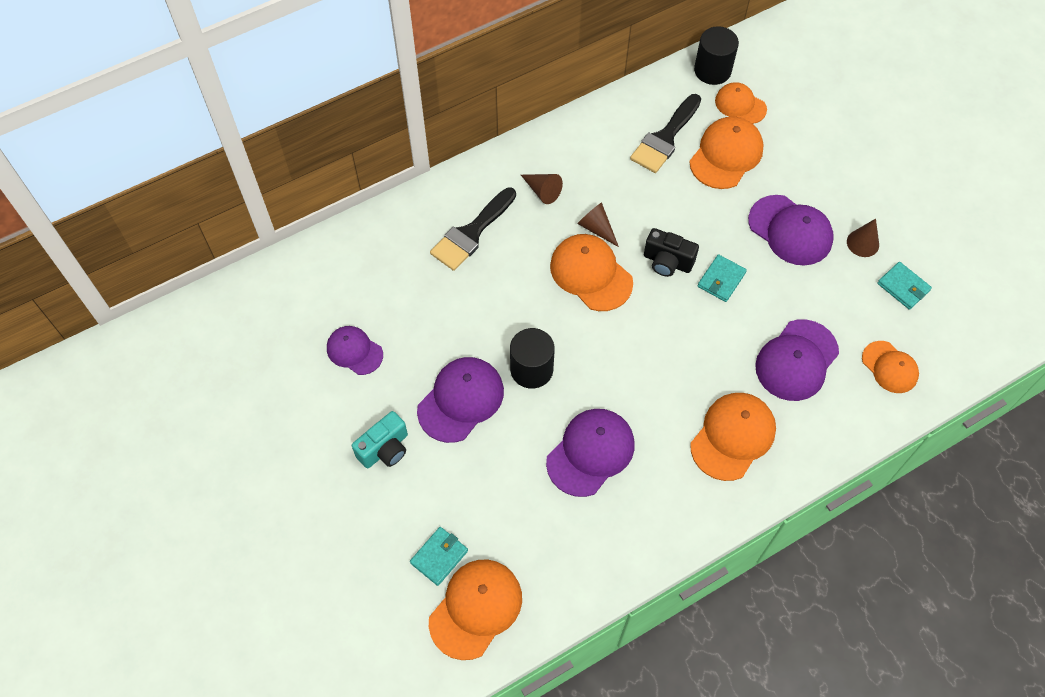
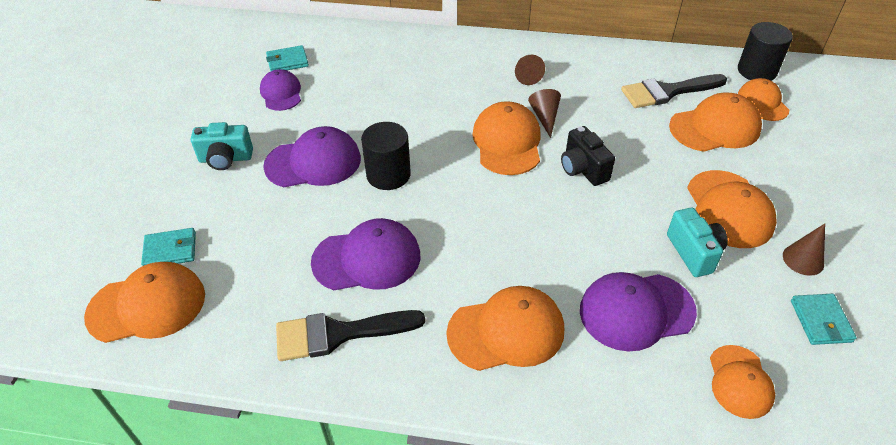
camera: 40 degrees right, 15 degrees down
(471, 233) = (443, 72): black brush -> black brush (338, 334)
(721, 280) = (621, 207): turquoise wallet -> turquoise wallet (287, 61)
(790, 230) = (729, 209): purple cap -> orange cap
(795, 286) = (694, 252): none -> turquoise camera

